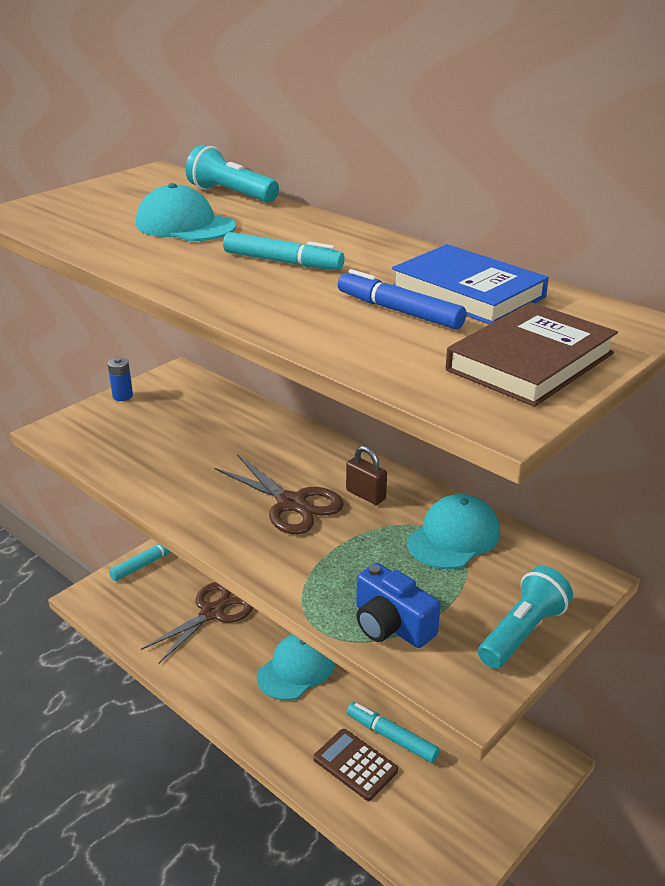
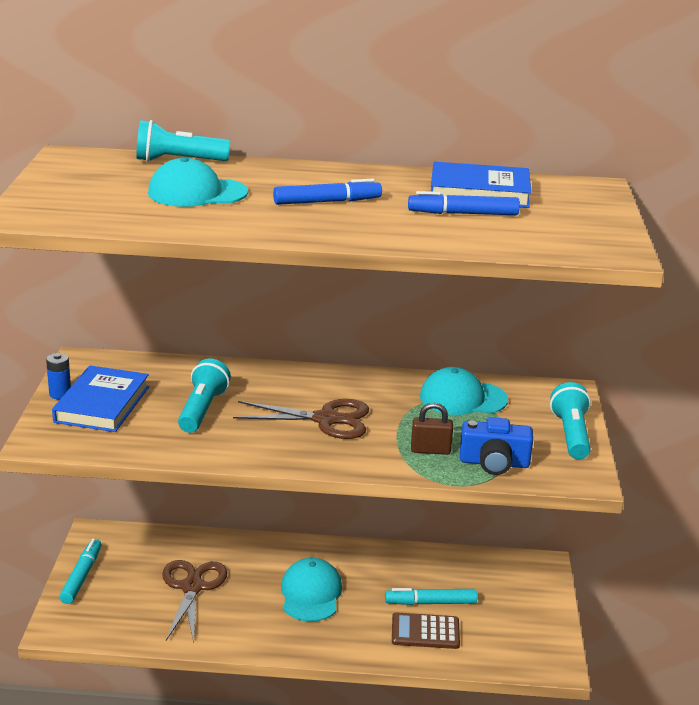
camera: 40 degrees left, 5 degrees down
(138, 416) = (102, 404): none -> blue book
(203, 451) = (202, 410): none -> turquoise flashlight
(282, 262) = (327, 202): turquoise marker -> blue marker
(365, 495) = (370, 394): brown padlock -> brown padlock (430, 450)
(454, 537) = (462, 398): turquoise cap -> turquoise cap turned 90 degrees counterclockwise
(530, 362) = (583, 222): brown book -> none

